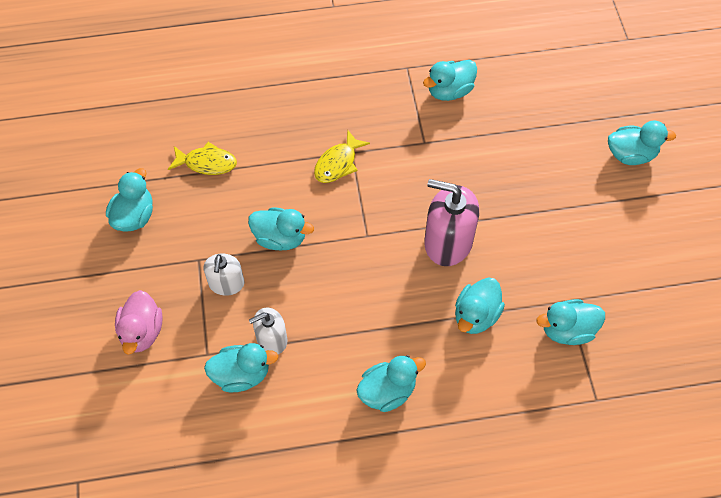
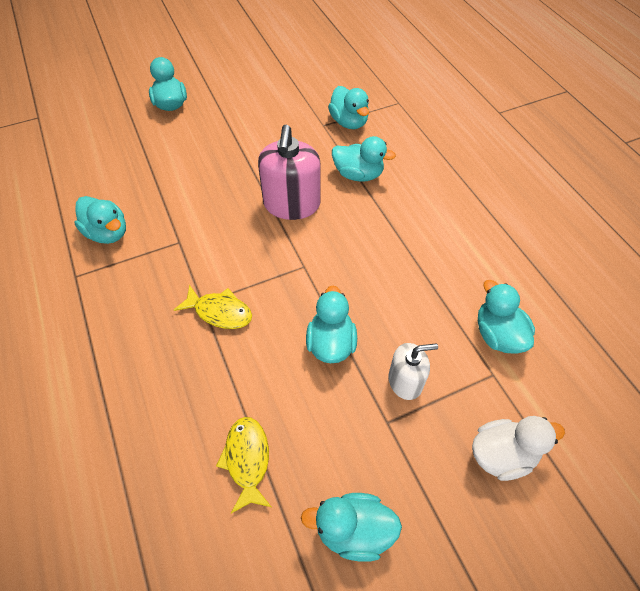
camera: 105 degrees left, 5 degrees down
(142, 332) = (502, 454): pink duck -> white duck
(271, 339) = (449, 319): white soap dispenser -> none
(387, 391) = (454, 219): turquoise duck -> none

